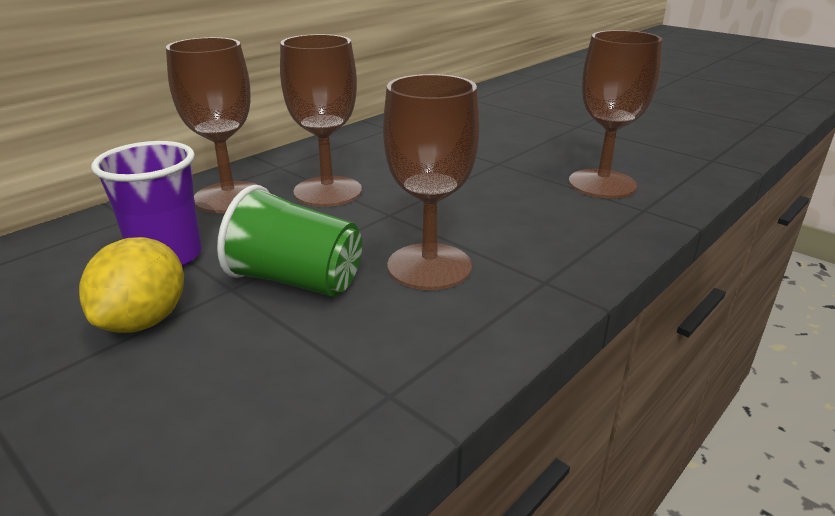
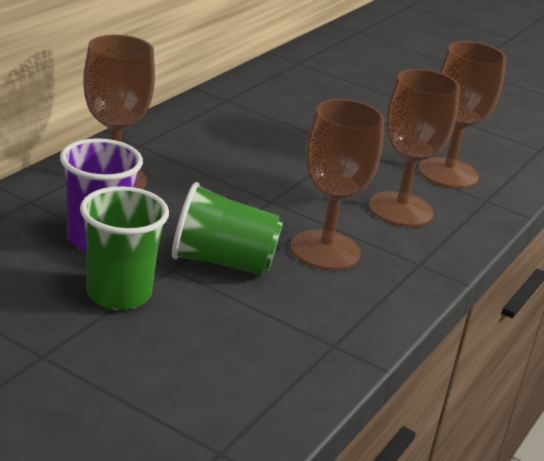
camera: 15 degrees left, 0 degrees up
(144, 320) = (119, 294): yellow lemon -> green cup
(328, 191) = (203, 176): brown goblet -> brown goblet (400, 209)

